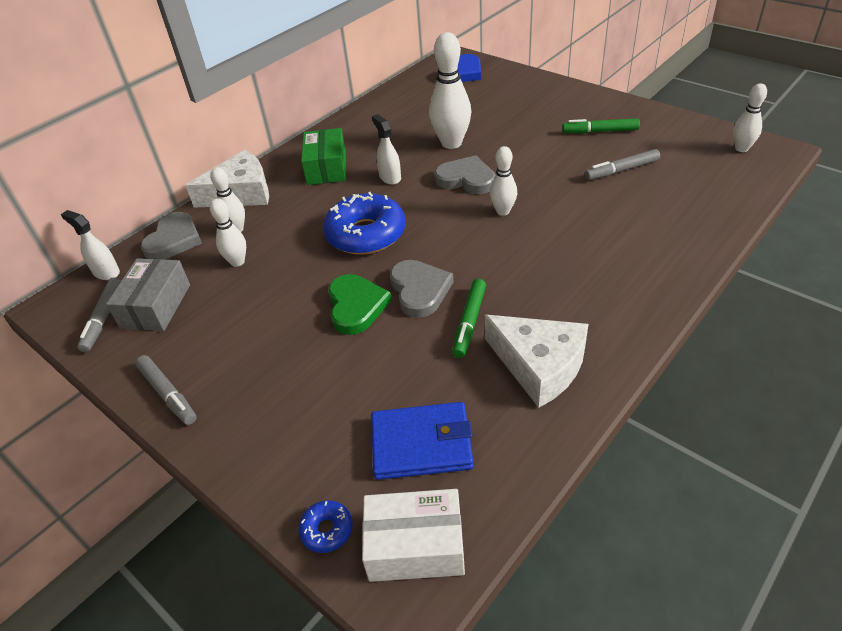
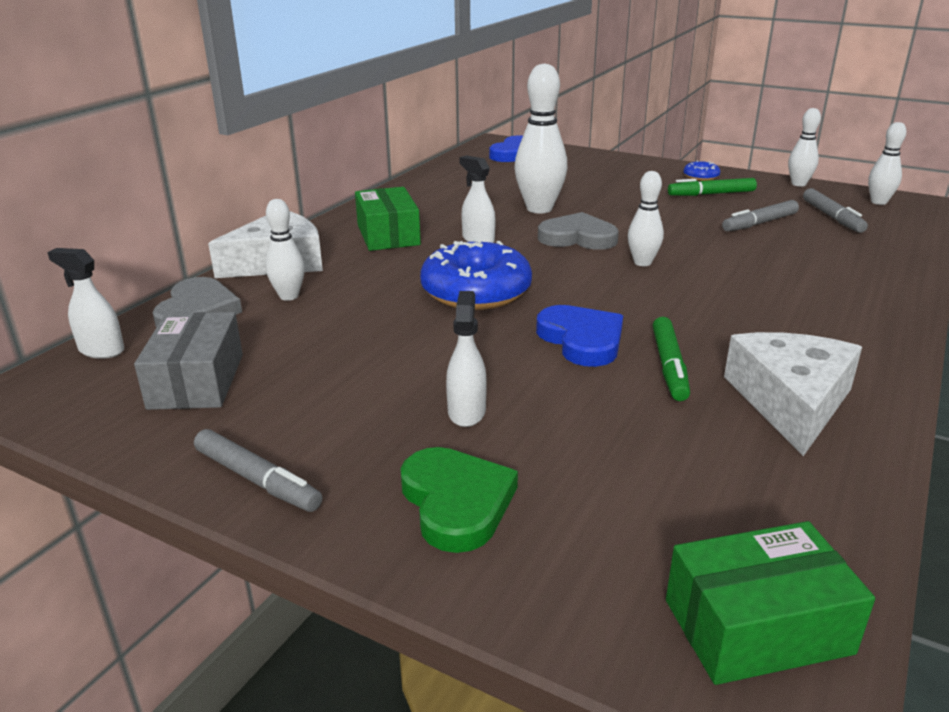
camera: 15 degrees left, 15 degrees down
(103, 319) = (114, 401): grey marker -> grey marker (832, 217)
(237, 262) = (305, 328): white bowling pin -> white bowling pin (798, 184)
(313, 351) = (466, 412): none -> white spray bottle
(327, 530) = (605, 624): blue donut -> blue donut (701, 177)
(356, 306) = (503, 361): green heart -> green heart (456, 502)
(415, 545) = (757, 626): white box -> green box
(420, 290) = (582, 340): grey heart -> blue heart
(421, 444) = (687, 500): blue wallet -> none
(539, 365) = (791, 402): white cheese -> white cheese turned 105 degrees counterclockwise

